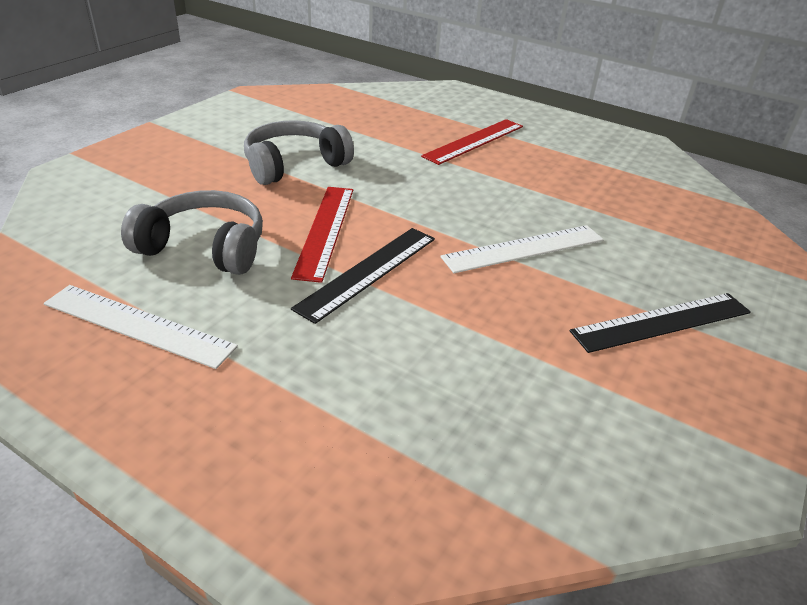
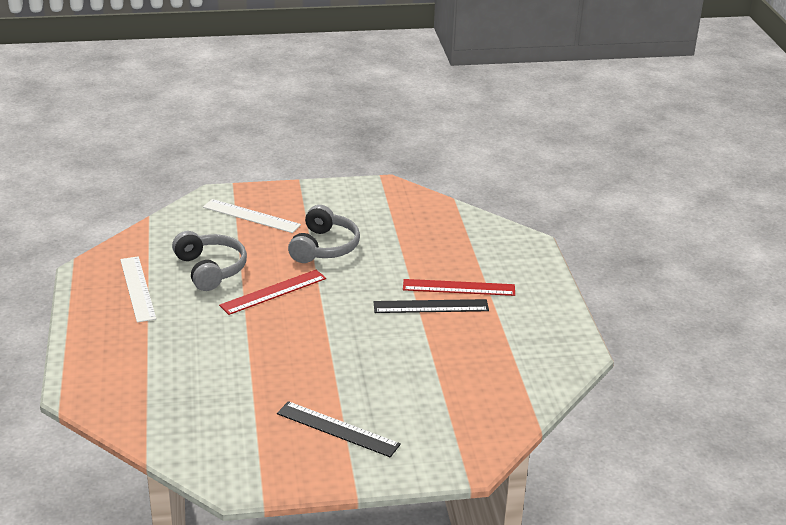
camera: 50 degrees right, 5 degrees down
(294, 165) = (324, 247): grey headphones -> grey headphones turned 90 degrees clockwise
(368, 272) = (255, 323): black ruler -> black ruler (431, 306)
(524, 248) = (348, 359): white ruler -> white ruler (251, 216)

